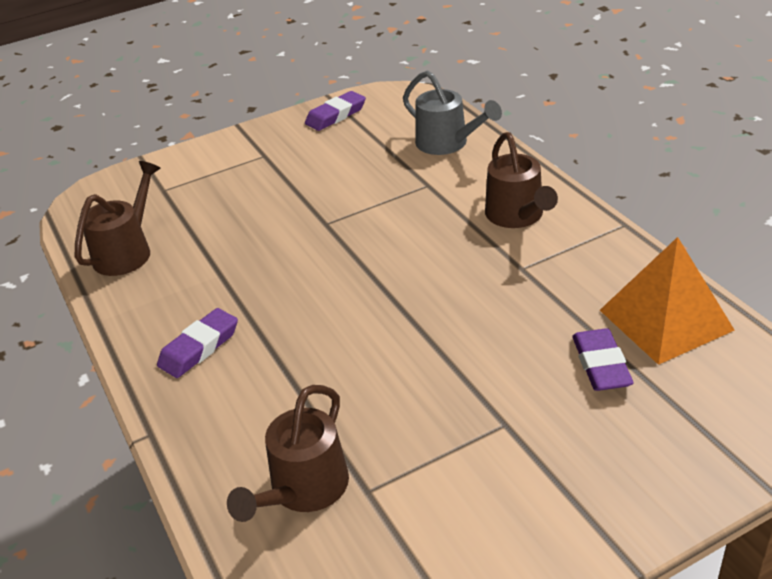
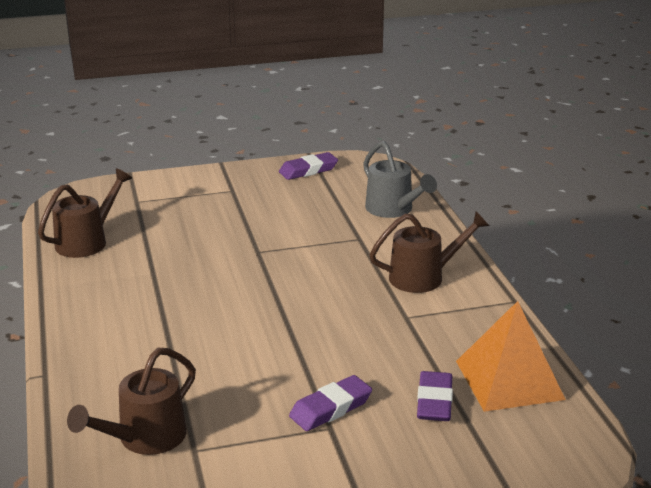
camera: 10 degrees right, 10 degrees down
(199, 347) = (111, 322): purple eraser -> purple eraser (330, 408)
(517, 216) = (424, 277): brown watering can -> brown watering can turned 105 degrees counterclockwise

